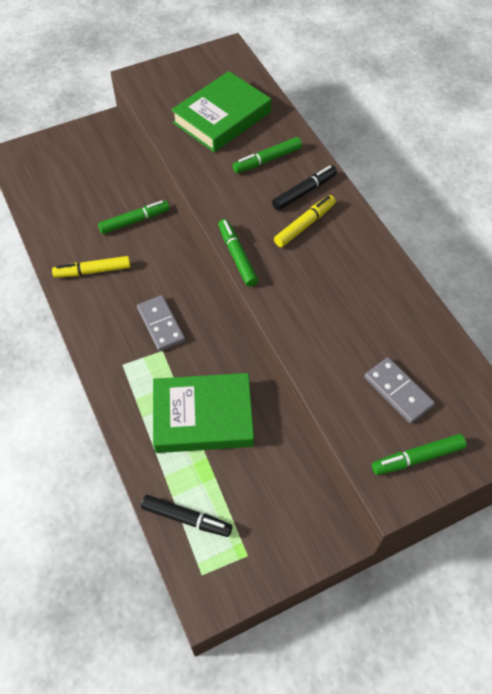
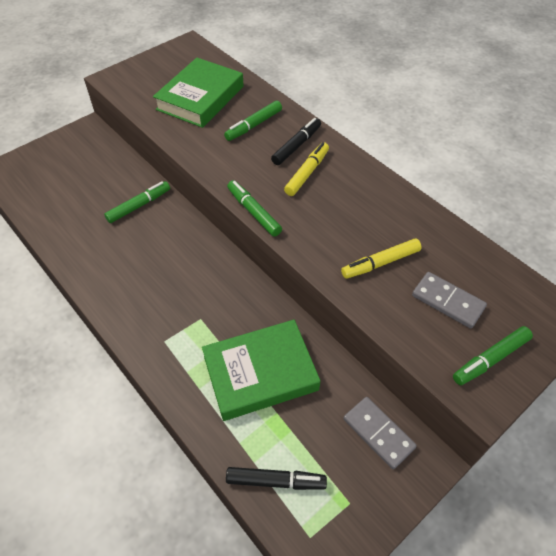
camera: 15 degrees left, 5 degrees down
(93, 271) = (110, 259): yellow marker -> yellow marker (380, 263)
(161, 324) = (192, 294): grey domino -> grey domino (378, 433)

